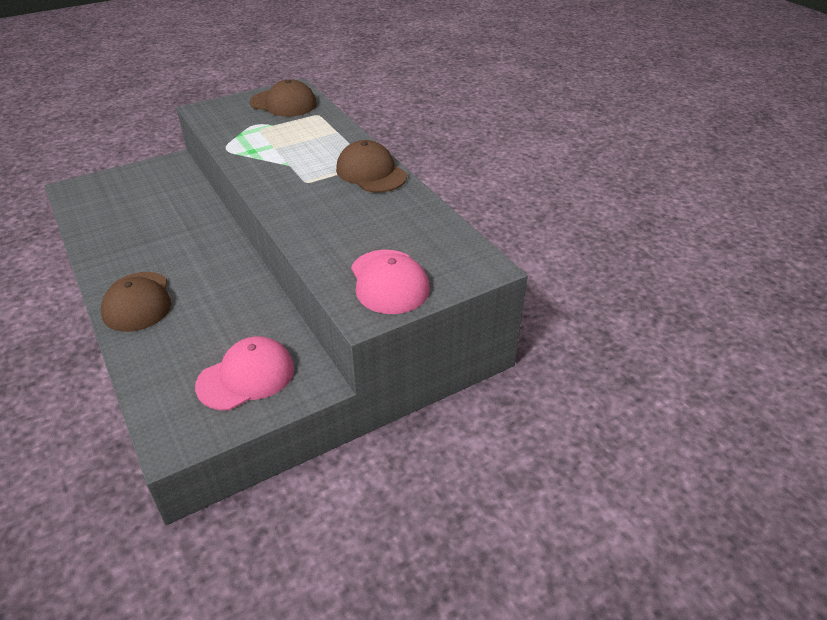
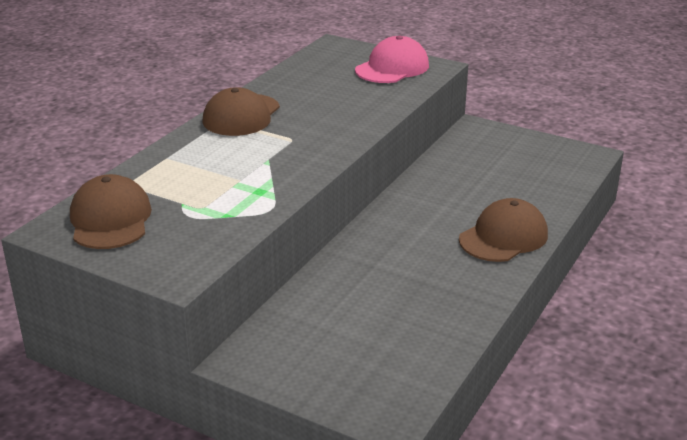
camera: 120 degrees left, 10 degrees down
(246, 377) = (505, 152): pink cap -> none

